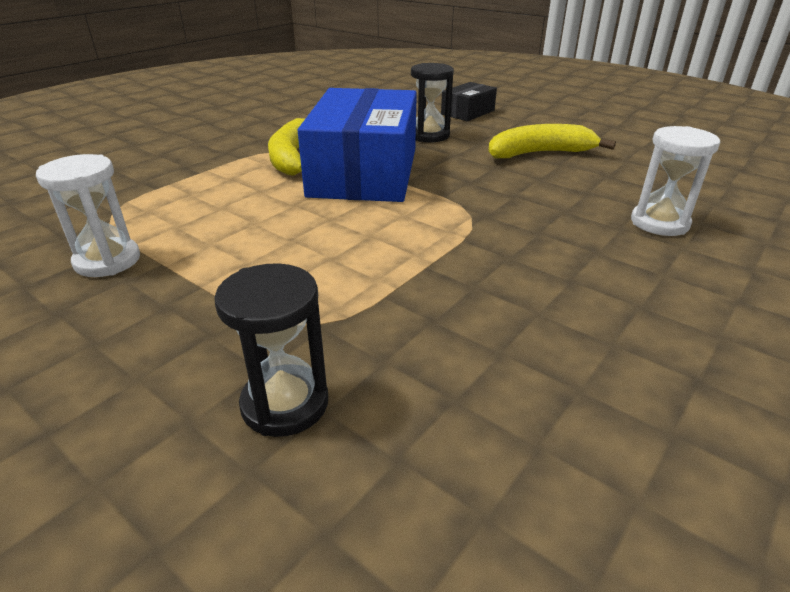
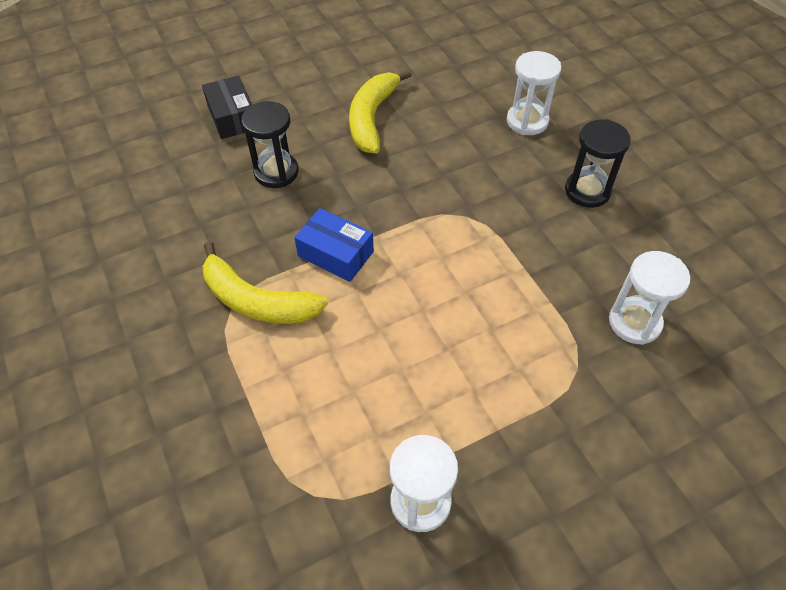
camera: 65 degrees left, 20 degrees up
(285, 404) = (656, 402): black hourglass -> black hourglass (587, 191)
(364, 172) = (336, 254): blue box -> blue box, size x0.46
(413, 360) = (634, 322): none -> white hourglass

